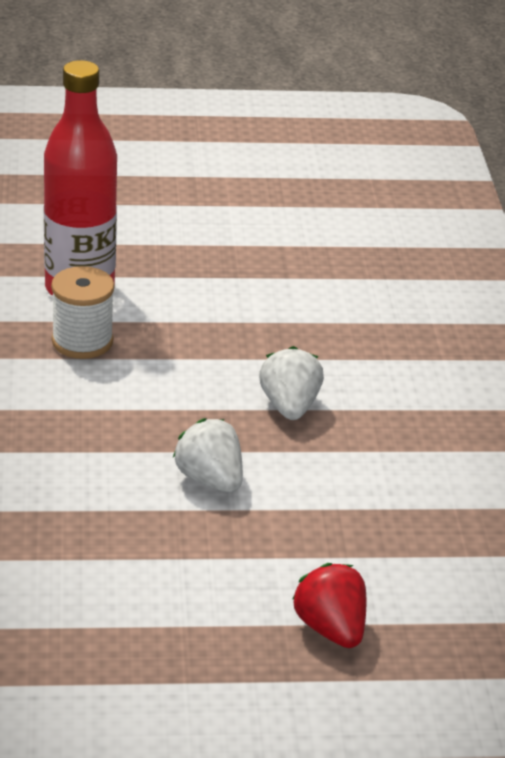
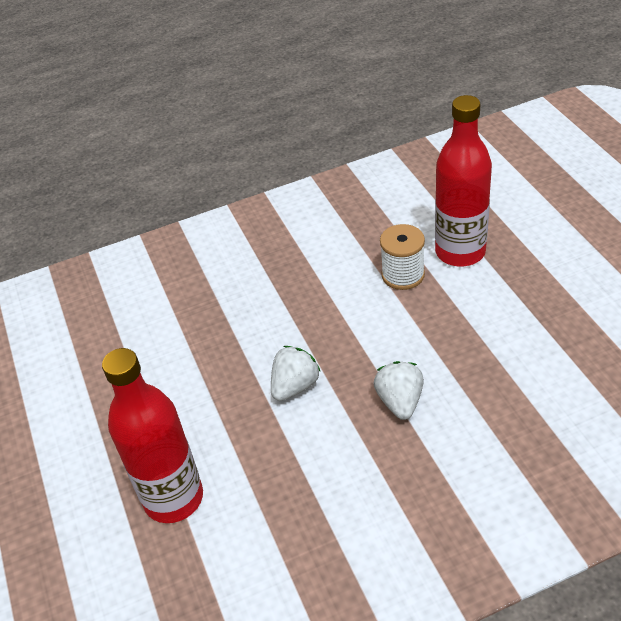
camera: 80 degrees right, 10 degrees up
(289, 406) = (400, 401): white strawberry -> white strawberry turned 75 degrees counterclockwise
(330, 628) = (173, 498): red strawberry -> red bottle

